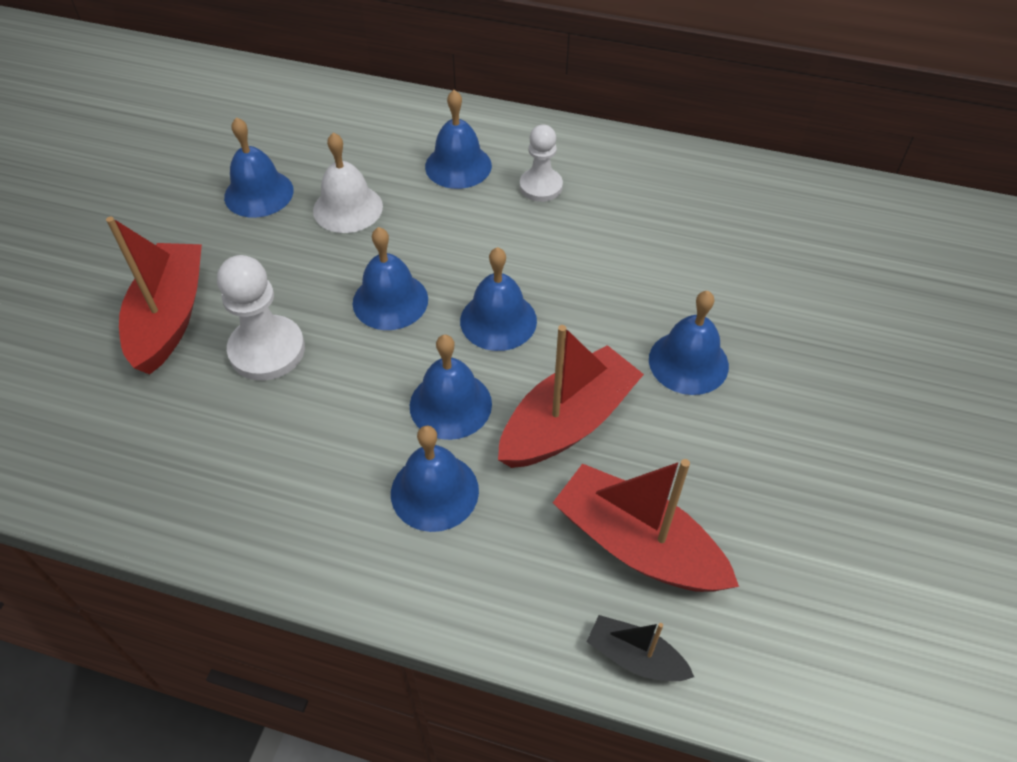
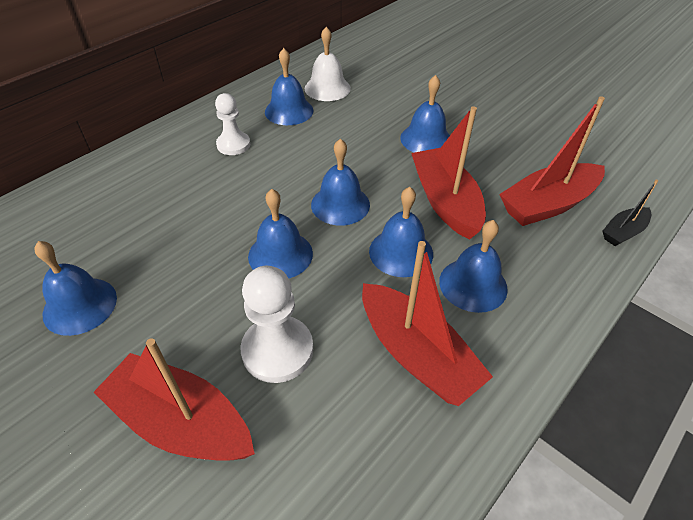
camera: 65 degrees left, 5 degrees down
(308, 465) = (416, 354): none -> red boat
(348, 208) = (158, 250): white bell -> white bell (327, 88)
(458, 166) = (173, 175): blue bell -> blue bell (289, 111)

